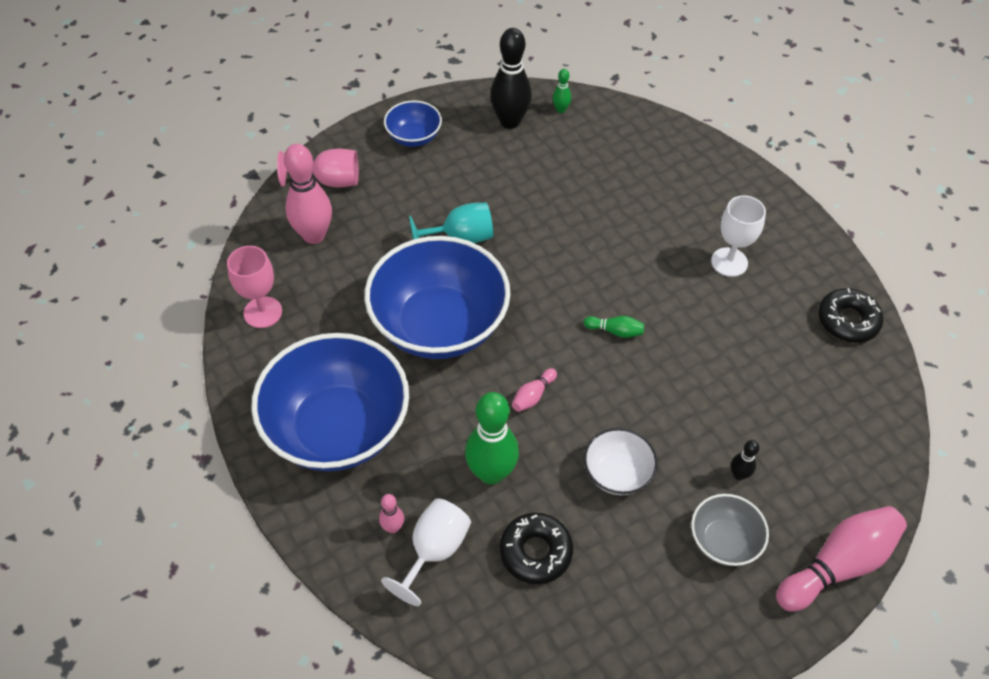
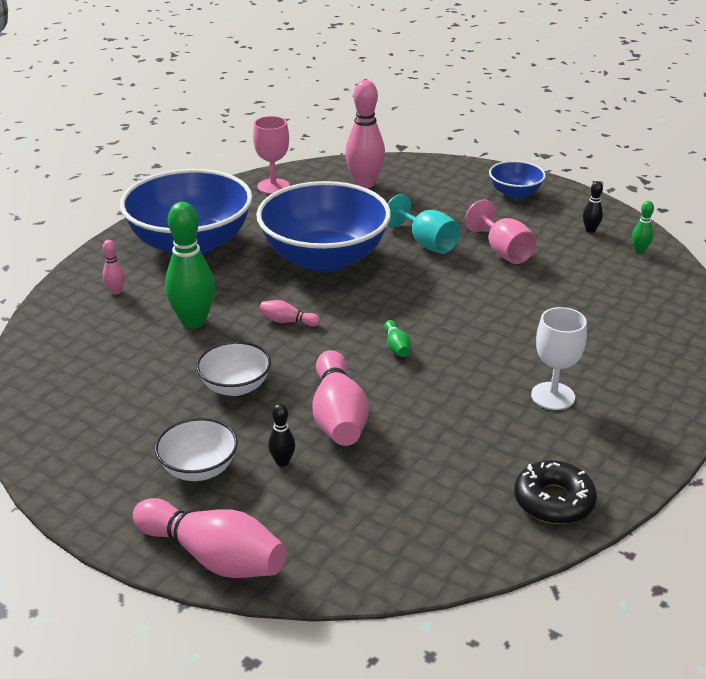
camera: 65 degrees right, 20 degrees down
(330, 181) = (426, 174): pink goblet -> pink goblet (503, 251)
(434, 550) = (105, 315): white goblet -> none
(510, 121) = (590, 230): black bowling pin -> black bowling pin, size x0.46
(535, 552) = (129, 363): black donut -> none
(694, 412) = (338, 416): none -> pink bowling pin
(723, 541) = (199, 469): grey bowl -> white bowl

